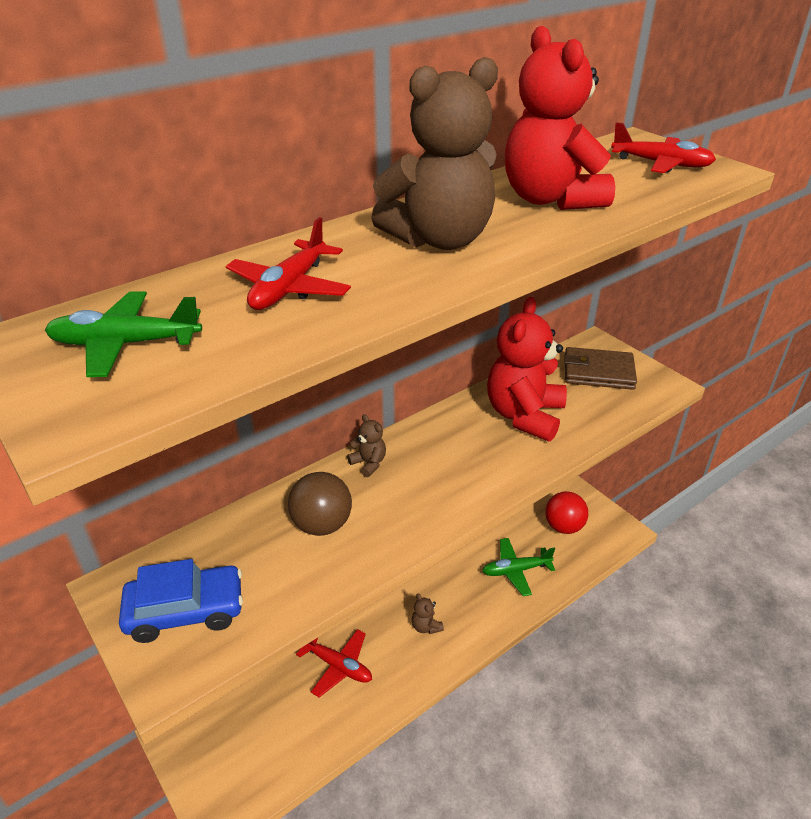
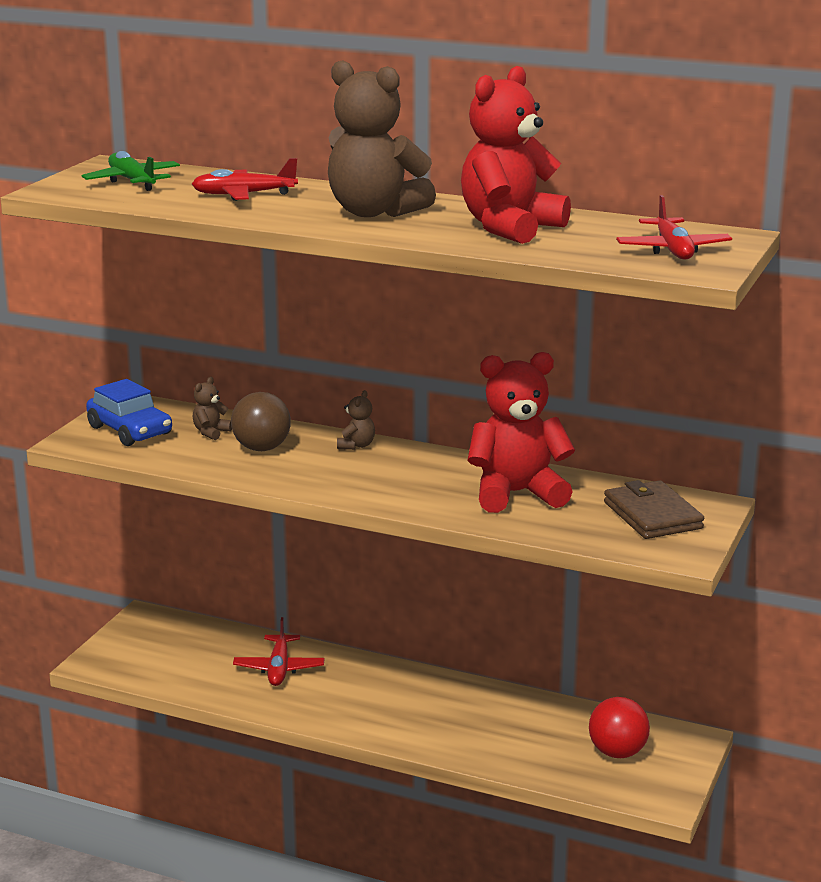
camera: 60 degrees right, 15 degrees down
(426, 626) = (372, 702): brown teddy bear -> brown teddy bear (211, 432)
(516, 570) = (507, 736): green plane -> none

